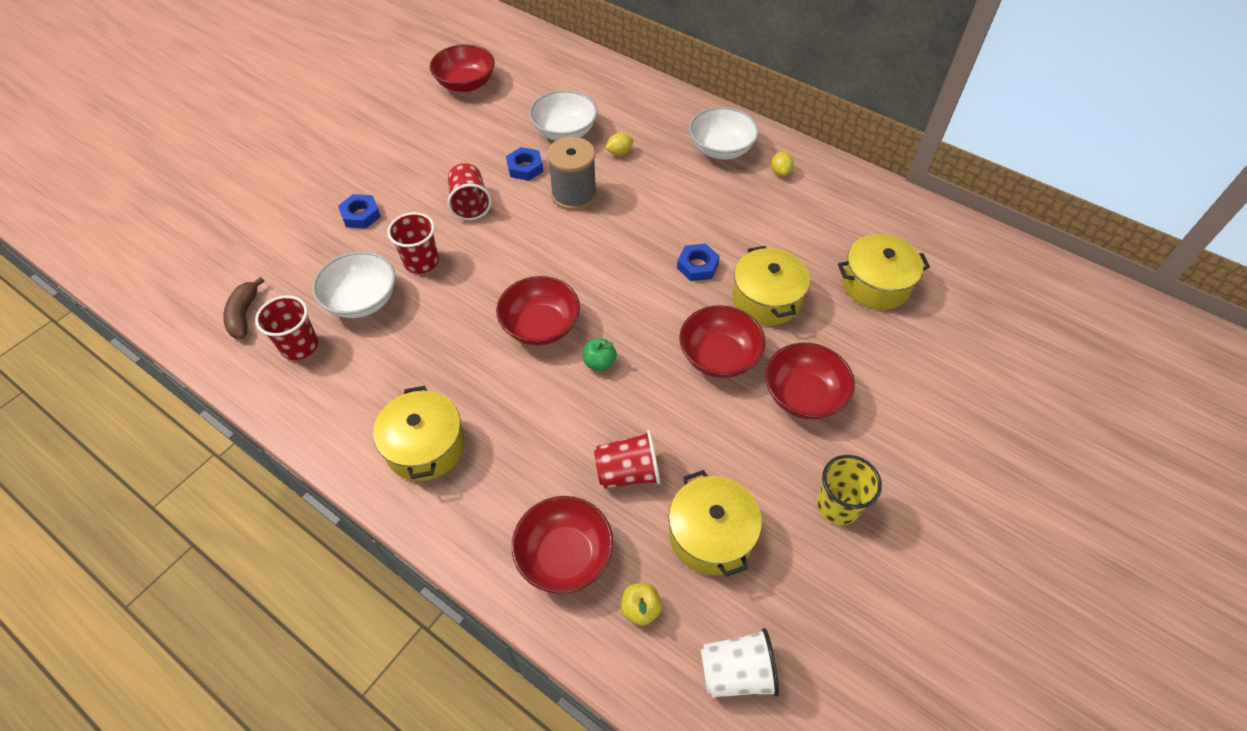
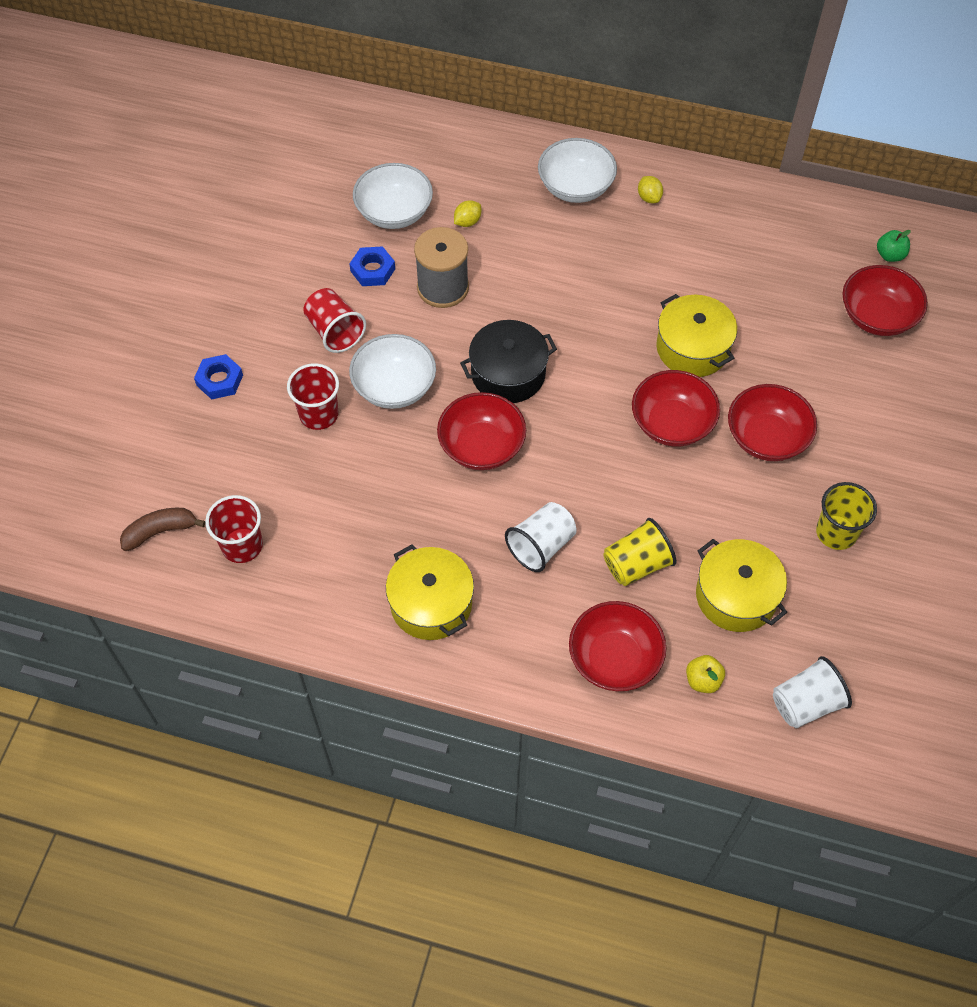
camera: 20 degrees left, 5 degrees up
(244, 315) = (160, 531): brown banana -> brown banana turned 90 degrees clockwise
(362, 300) = (279, 476): white bowl -> white bowl (394, 387)
(466, 84) = (247, 181): red bowl -> red bowl (877, 316)
(549, 427) = (541, 546): none -> white cup
(593, 274) = (508, 374): none -> black pot
(599, 363) = (559, 466): green apple -> green apple (890, 255)
(628, 472) = (636, 564): red cup -> yellow cup
(697, 266) = (609, 332): blue nut -> none
(875, 284) = (791, 300): yellow pot -> none

